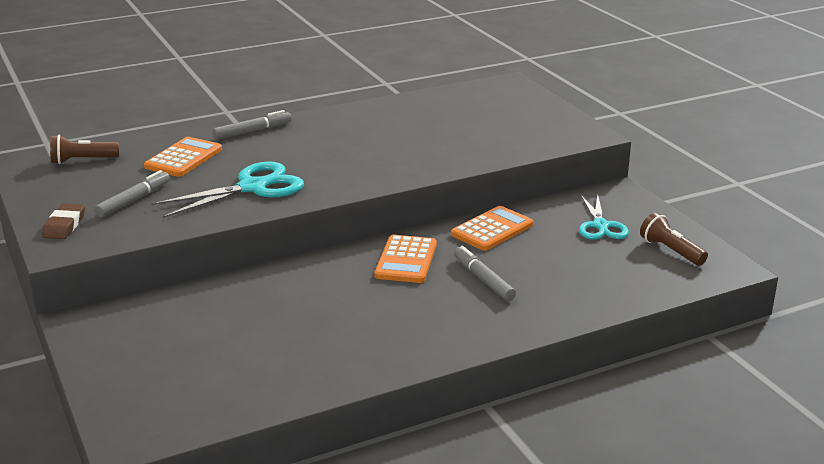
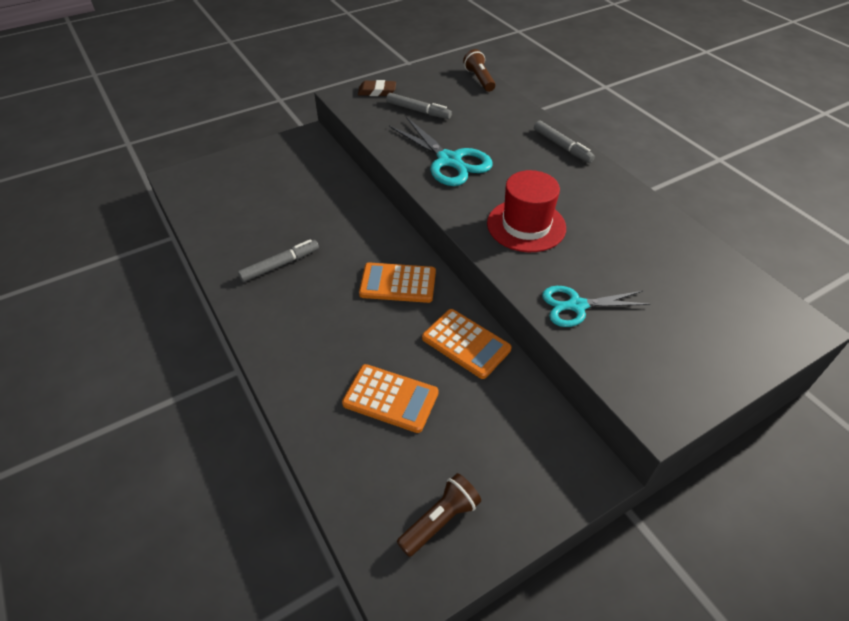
camera: 85 degrees right, 20 degrees up
(183, 158) = (496, 120): orange calculator -> orange calculator (390, 398)
(376, 159) = (526, 225): none -> red hat
(483, 279) = (366, 339): grey marker -> grey marker (280, 265)
(600, 226) = (492, 445): turquoise scissors -> turquoise scissors (577, 306)

